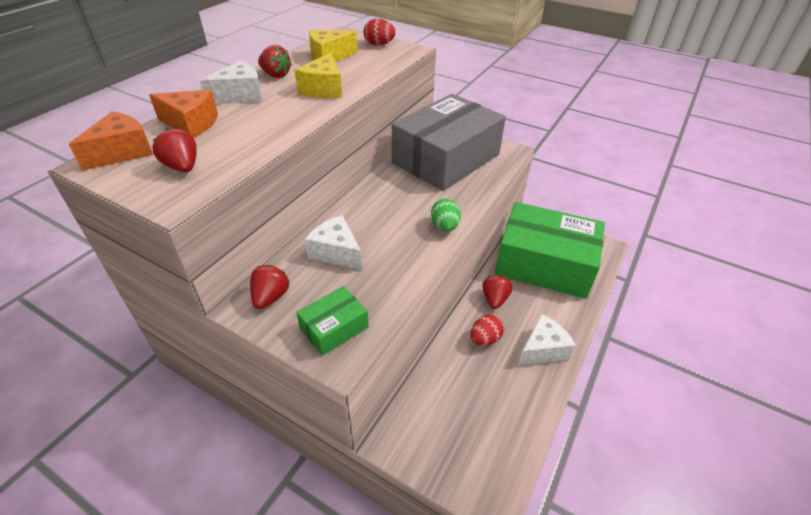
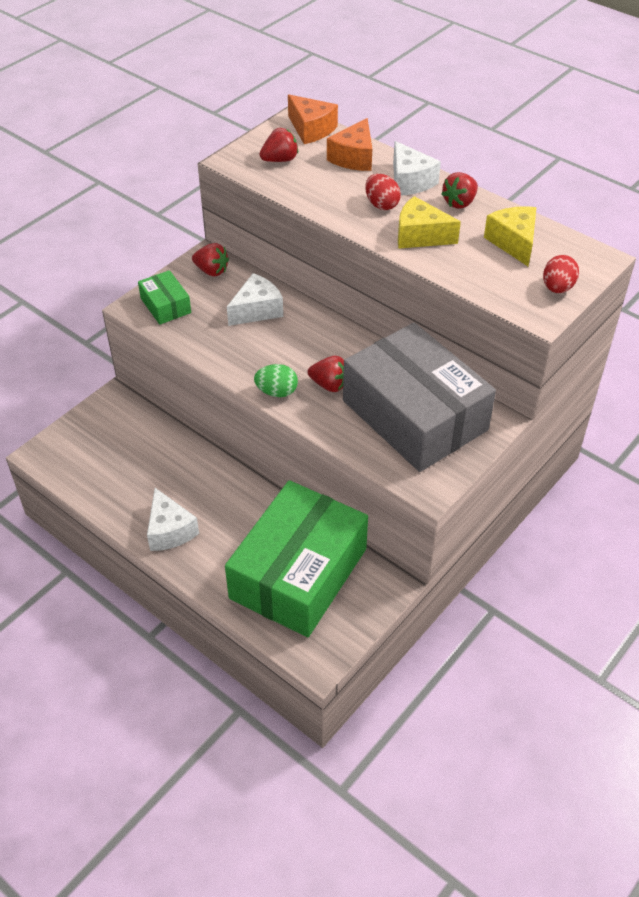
camera: 100 degrees right, 5 degrees up
(485, 339) = (197, 483): red egg -> red egg (381, 204)
(494, 299) = (250, 505): red strawberry -> red strawberry (329, 385)

